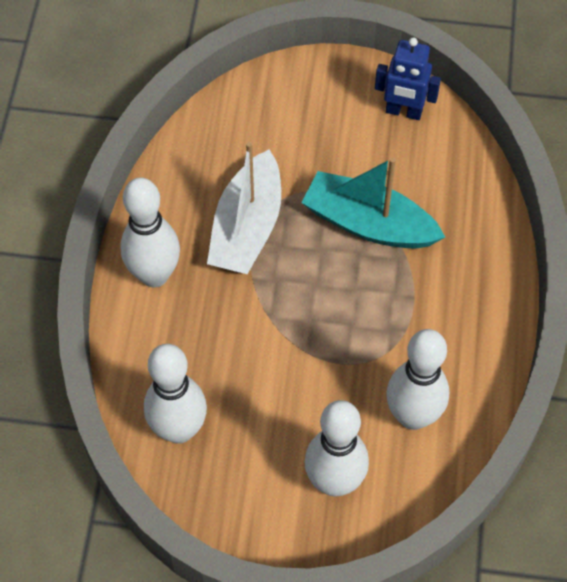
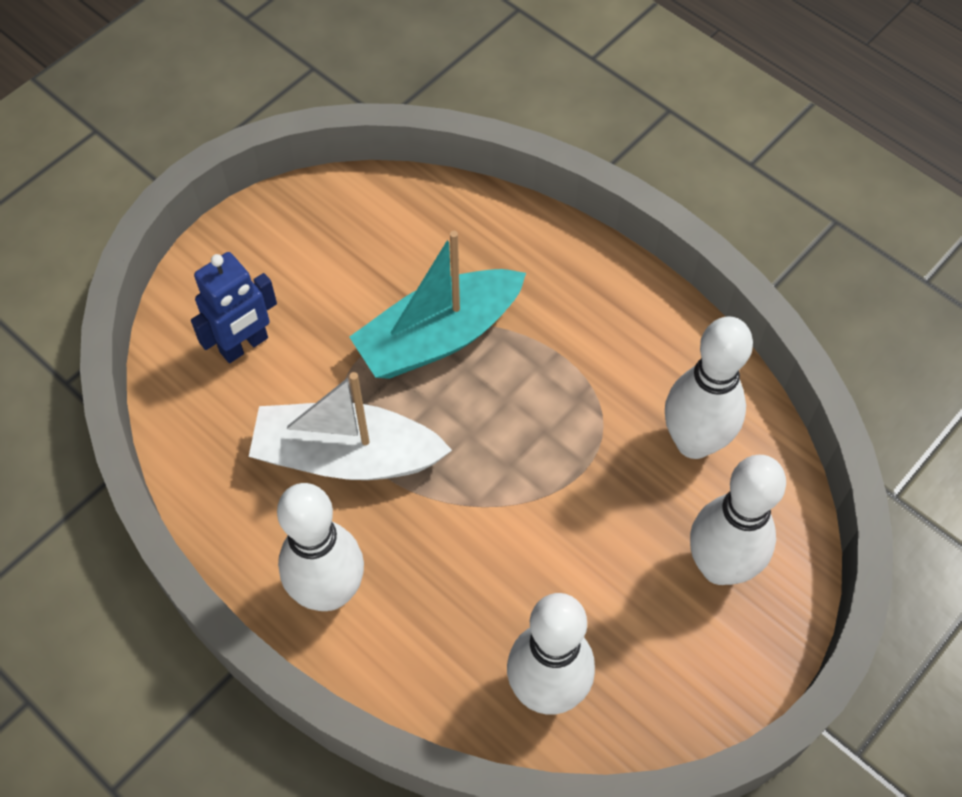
camera: 55 degrees left, 0 degrees up
(247, 227) = (347, 456): white boat -> white boat turned 135 degrees clockwise
(403, 112) = (332, 219): blue robot -> blue robot (244, 345)

